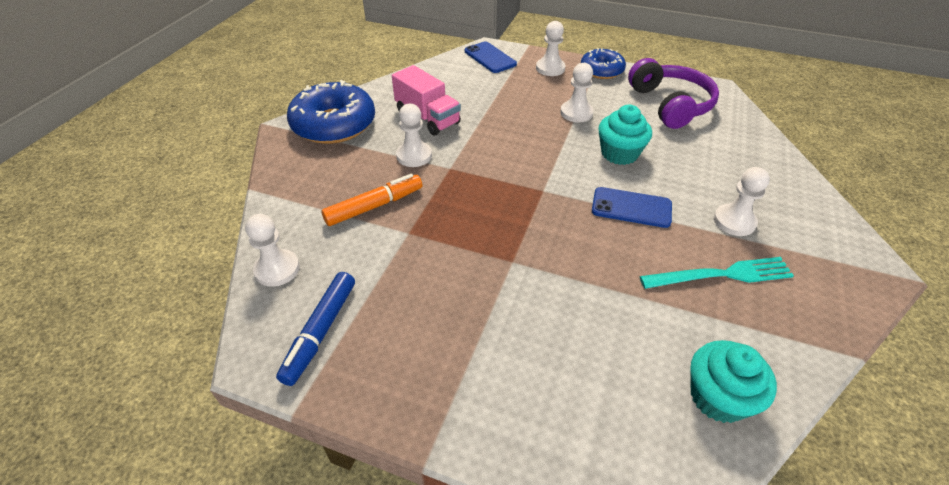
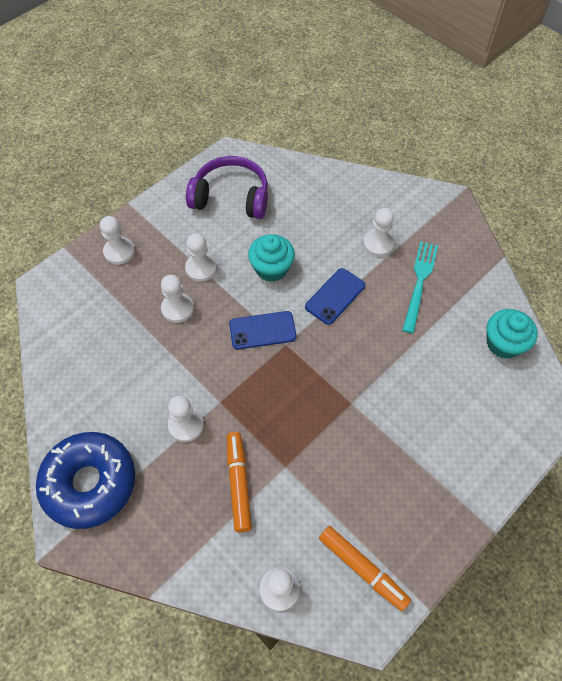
camera: 65 degrees left, 15 degrees up
(320, 332) = (362, 569): blue marker -> orange marker
(427, 118) = (133, 391): pink truck -> none
(490, 58) = (64, 292): blue phone -> blue phone (262, 330)
(524, 114) = (177, 308): none -> white pawn
(601, 70) = (150, 215): blue donut -> none

